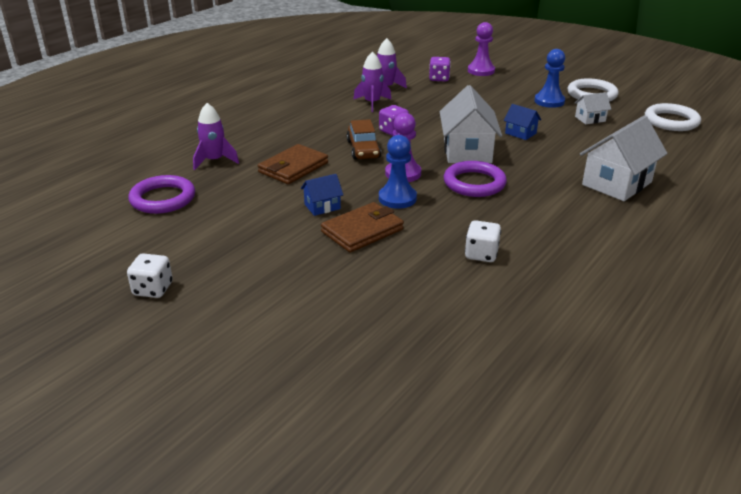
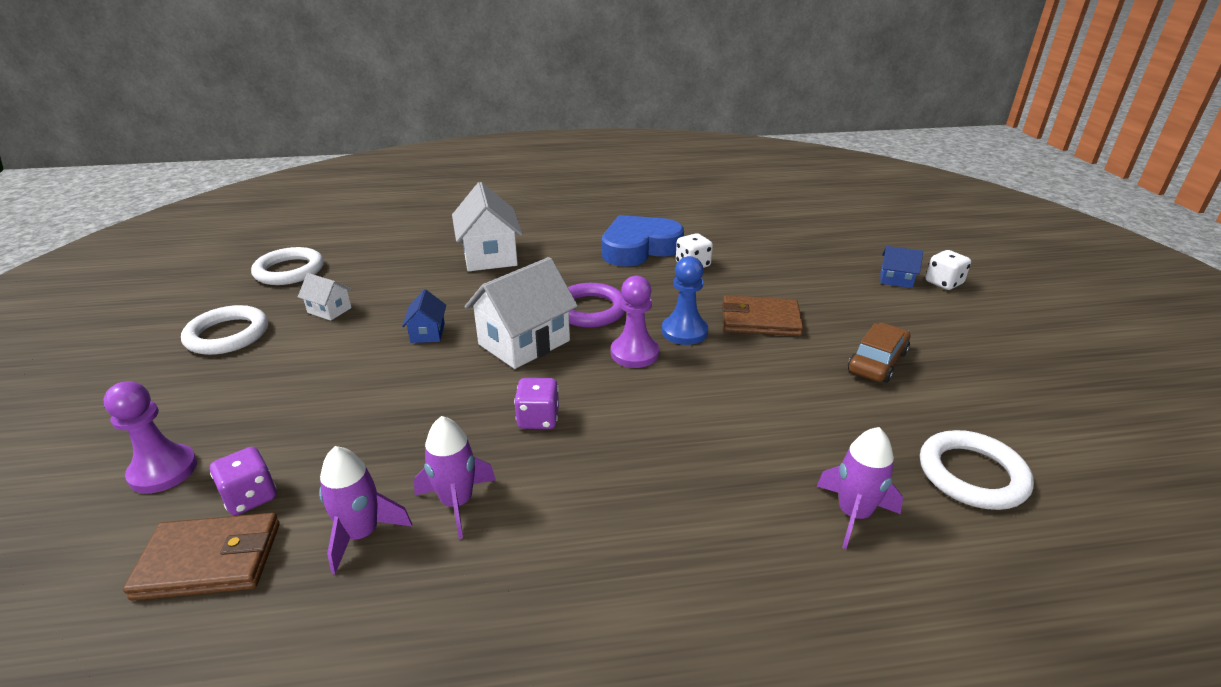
camera: 135 degrees left, 0 degrees up
(153, 289) = (1011, 360): white dice -> white dice (943, 283)
(163, 199) = (972, 474): purple ring -> white ring
(293, 168) = (747, 431): brown wallet -> brown wallet (210, 560)
(322, 206) = (770, 360): blue house -> blue house (896, 280)
(363, 149) = (622, 410): brown car -> brown car (877, 362)
(549, 101) = (286, 353): blue pawn -> none
(549, 248) = (639, 248): none -> blue heart
(616, 183) = (489, 256): white house -> white house turned 75 degrees clockwise

